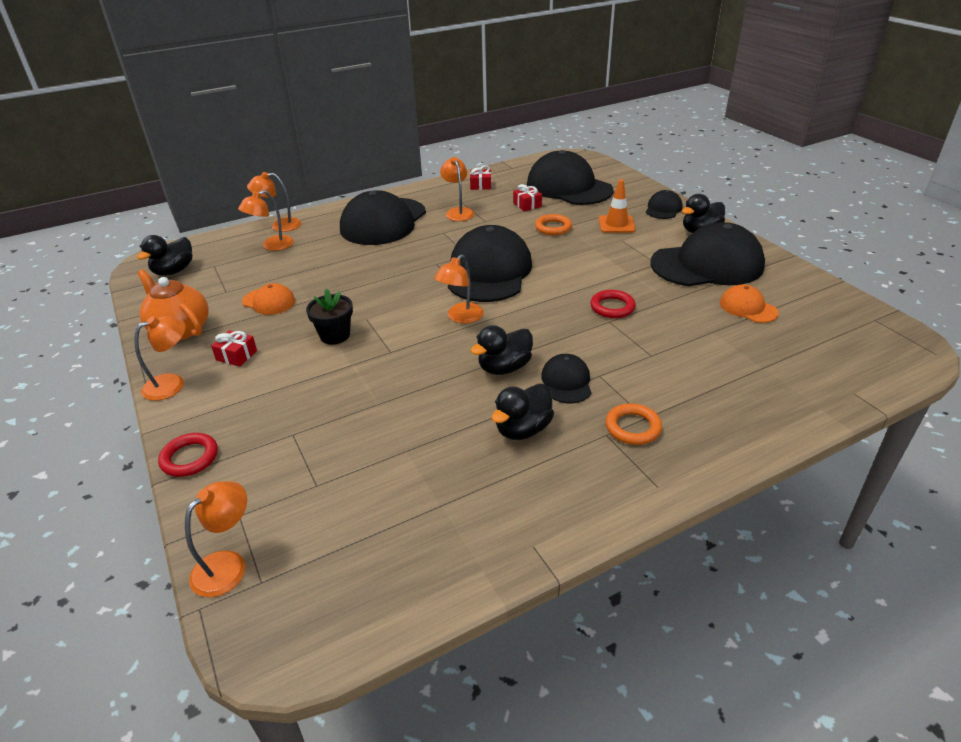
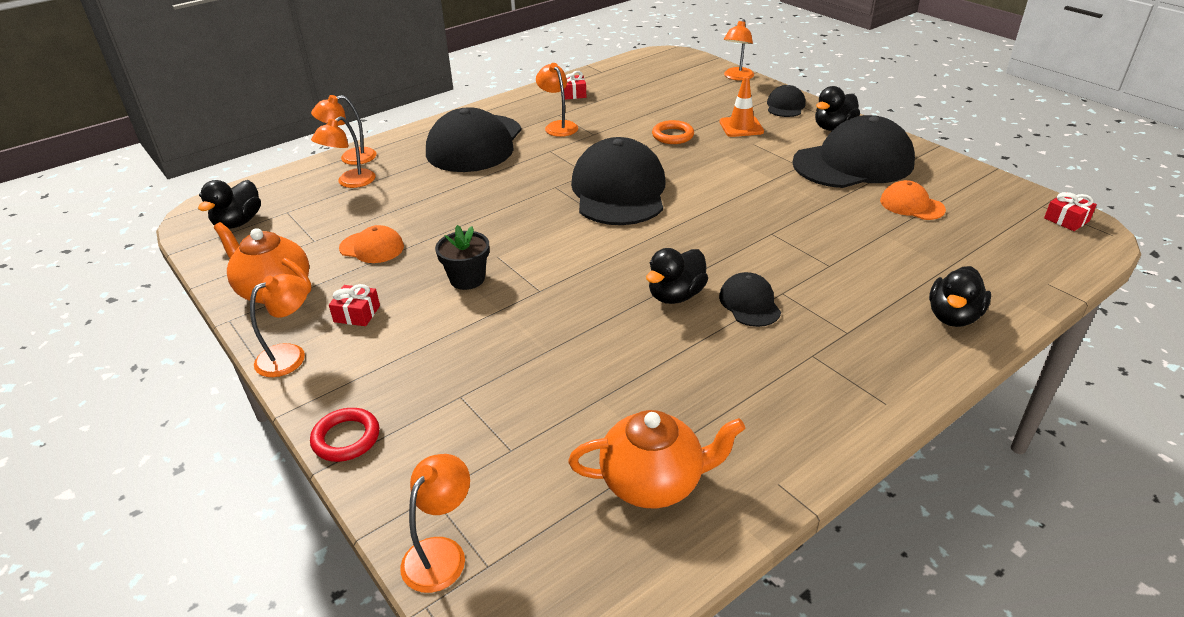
camera: 10 degrees left, 0 degrees up
(425, 529) = (653, 482): none -> orange teapot
(460, 317) = (606, 244): orange lamp -> orange lamp (737, 77)
(523, 429) = (721, 360): black duck -> black duck (953, 317)
(527, 205) = (634, 112): red gift -> red gift (1066, 219)
(569, 187) = (673, 89): black cap -> none
(612, 307) = (769, 218): red ring -> none
(633, 427) = (838, 344): orange ring -> none

